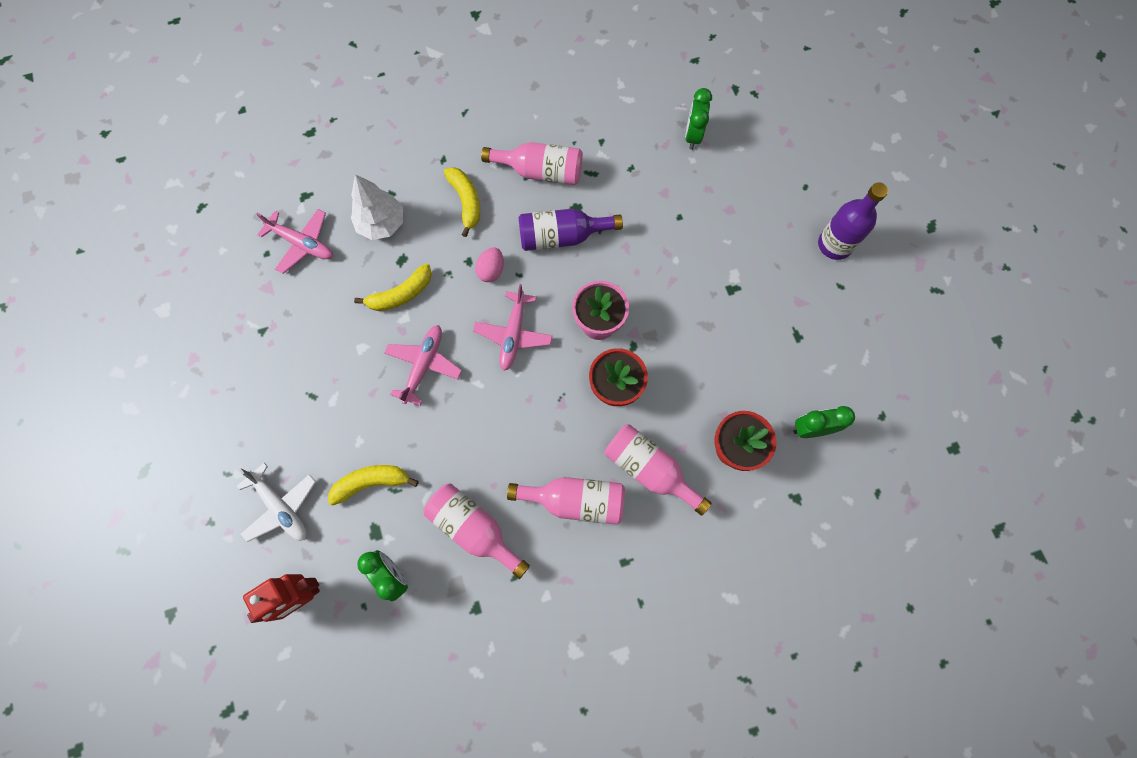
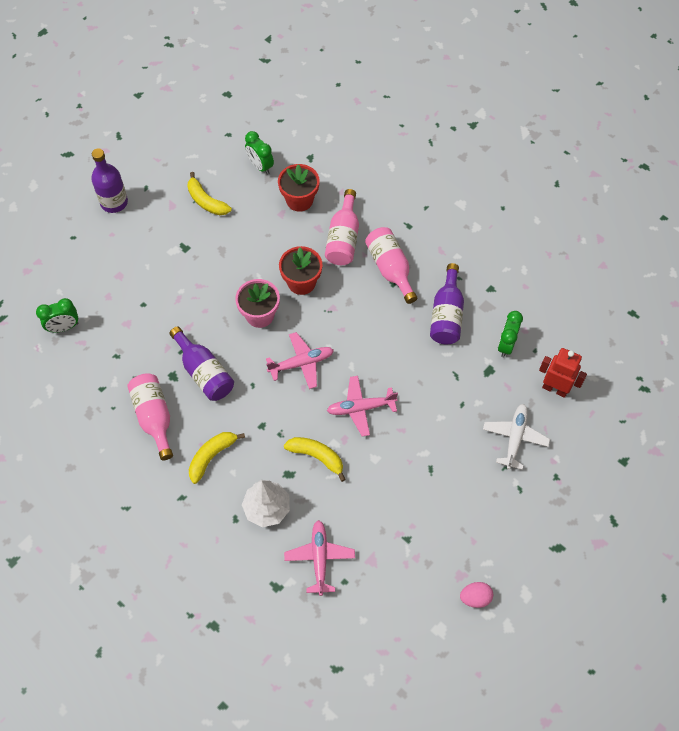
camera: 120 degrees left, 10 degrees down
(372, 483) = (461, 392): yellow banana -> yellow banana (206, 201)
(474, 529) = (446, 315): pink bottle -> purple bottle
(491, 271) = (260, 405): pink egg -> pink egg (475, 598)

